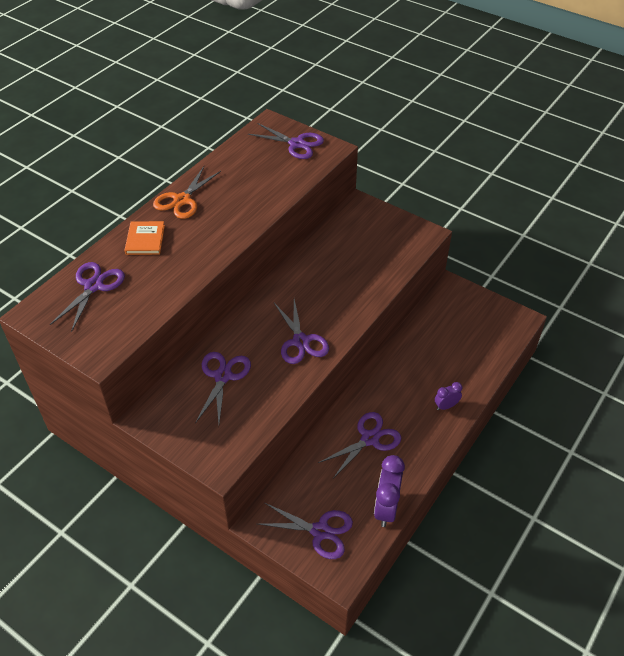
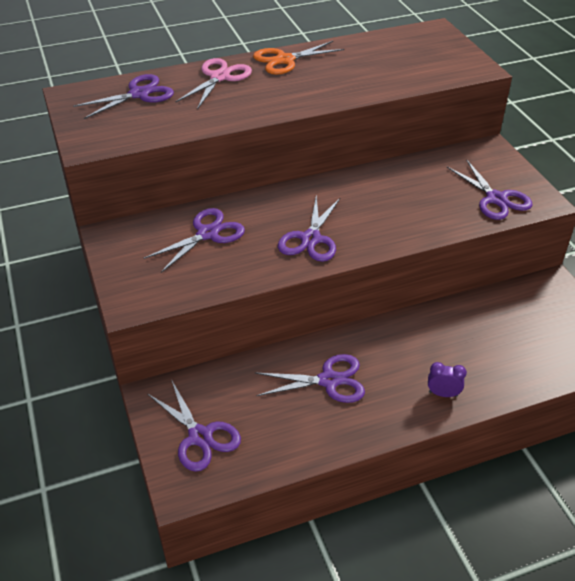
camera: 35 degrees right, 5 degrees down
(145, 240) = (219, 77): orange book -> pink scissors
(296, 144) = (445, 54): purple scissors -> purple scissors (496, 199)
(386, 508) = (286, 455): purple clock -> none

